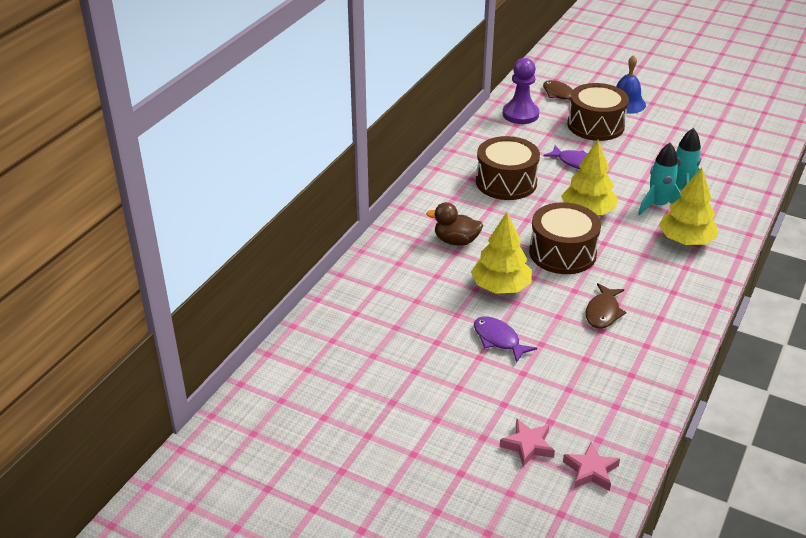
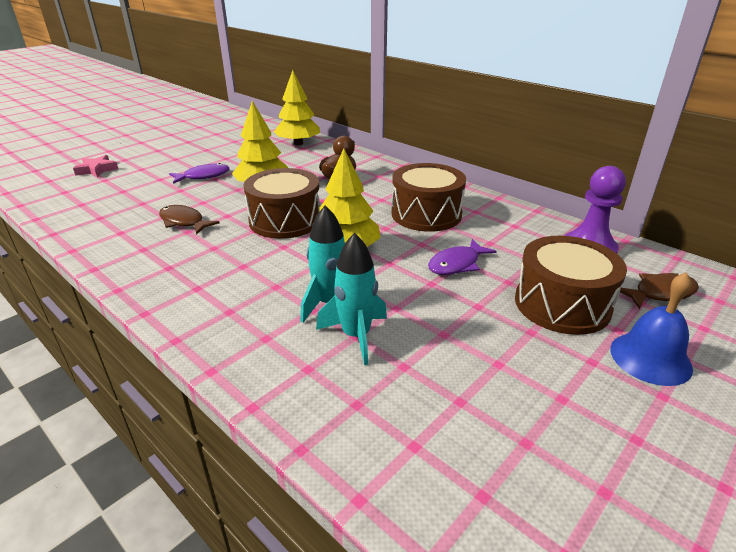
camera: 105 degrees right, 5 degrees down
(590, 470) = (46, 184): pink star -> none
(685, 240) = (243, 303): yellow tree -> yellow tree (298, 143)

